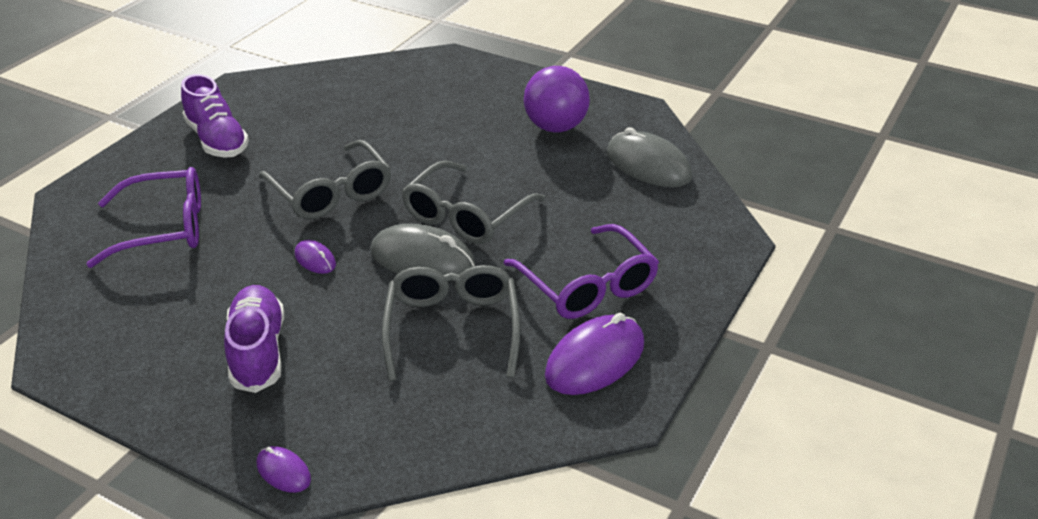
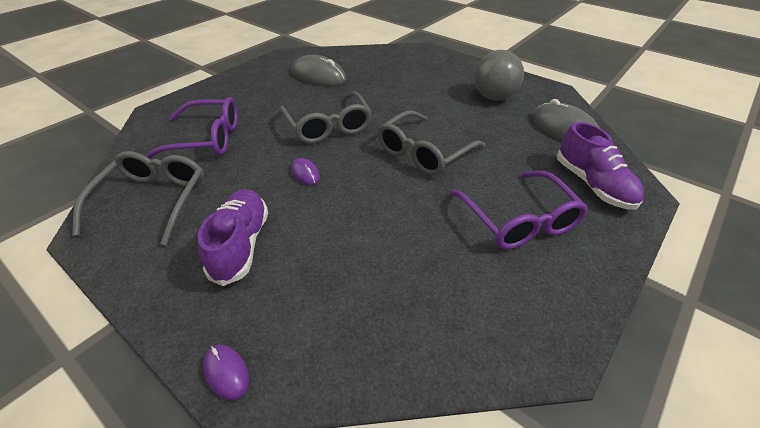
camera: 10 degrees right, 5 degrees up
(217, 140) = (262, 86): purple shoe -> purple shoe (593, 185)
(422, 259) = (386, 182): grey mouse -> grey mouse (318, 76)
(452, 328) = (402, 244): grey glasses -> grey glasses (152, 200)
(555, 127) = (494, 97): purple ball -> grey ball
(595, 359) = (527, 292): purple mouse -> none

